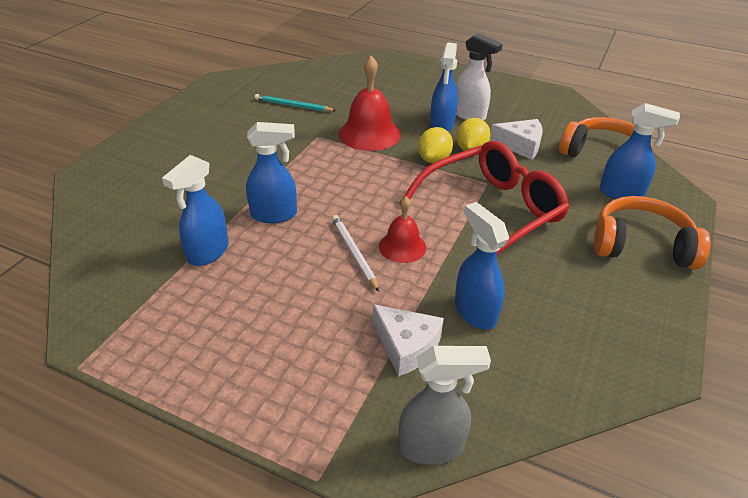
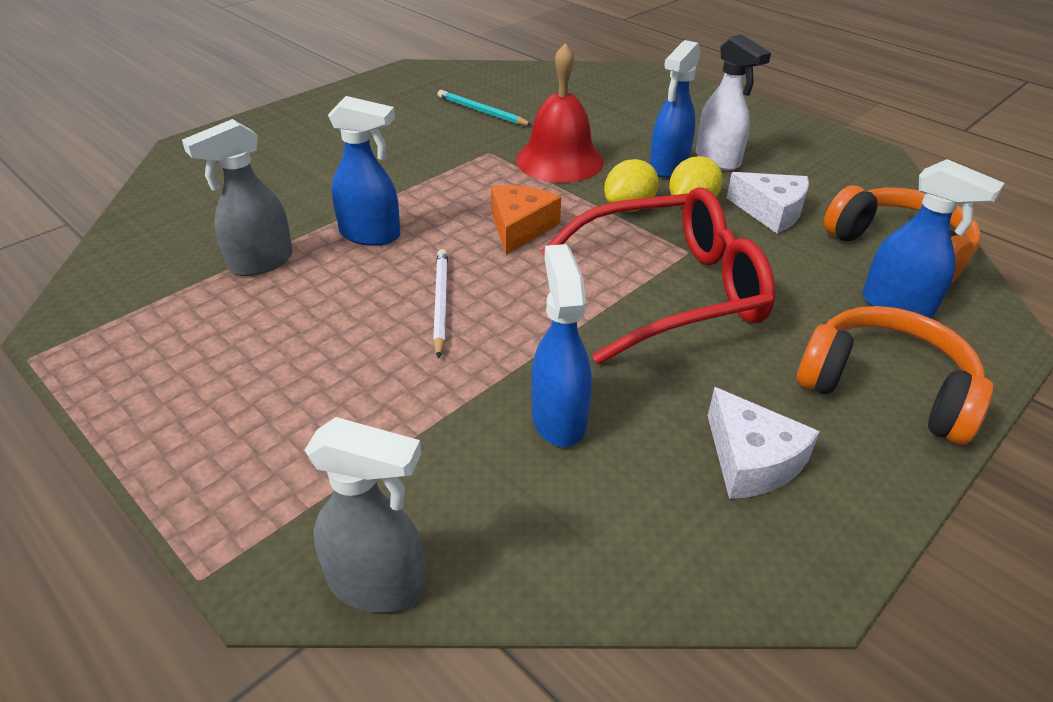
camera: 20 degrees right, 0 degrees up
(207, 253) = (260, 263): blue spray bottle -> grey spray bottle
(373, 188) = (520, 227): none -> orange cheese
(402, 246) = (511, 309): red bell -> none
(406, 346) = (432, 439): white cheese -> white cheese (751, 460)

